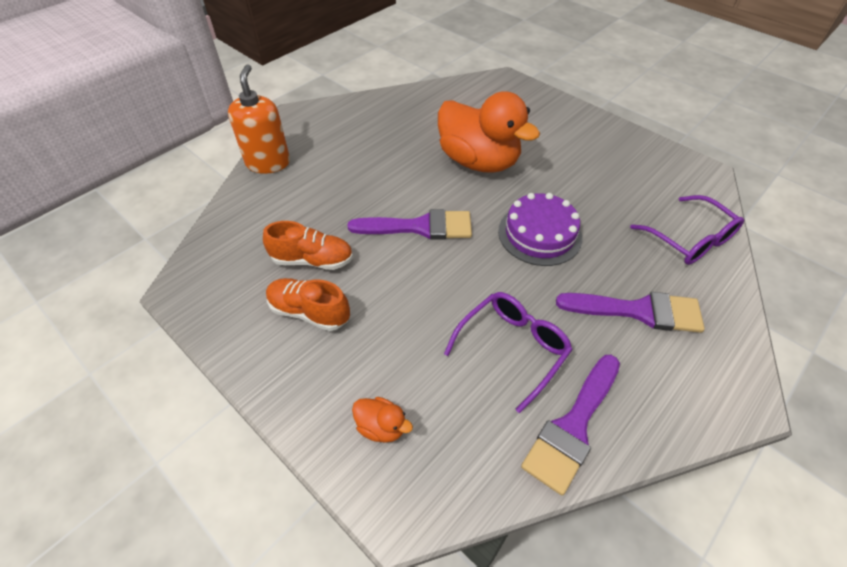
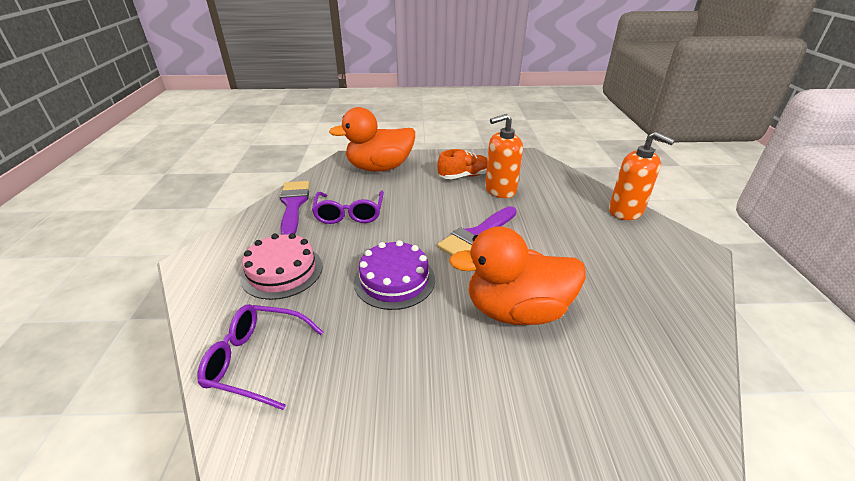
camera: 135 degrees right, 15 degrees down
(312, 260) = (500, 190): orange shoe -> orange soap dispenser
(381, 427) = (379, 168): orange duck -> orange duck, size x2.47
(638, 311) = (282, 271): purple brush -> pink cake

